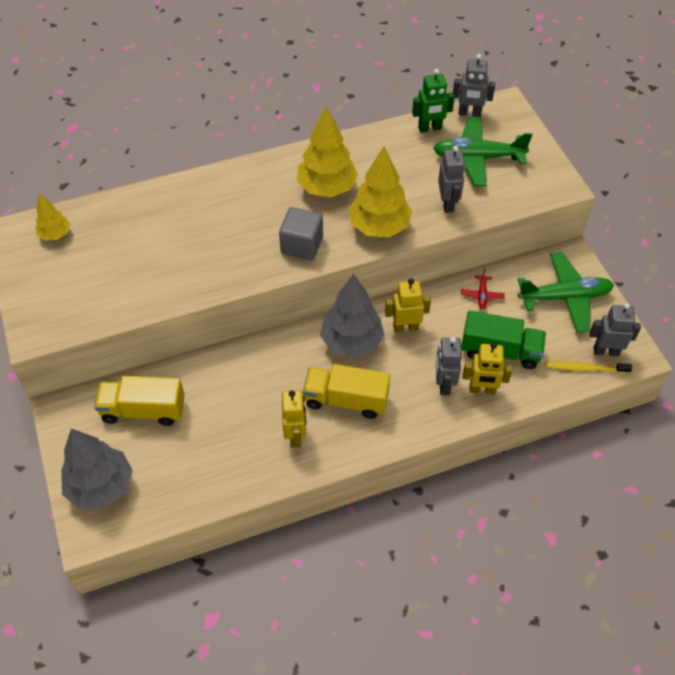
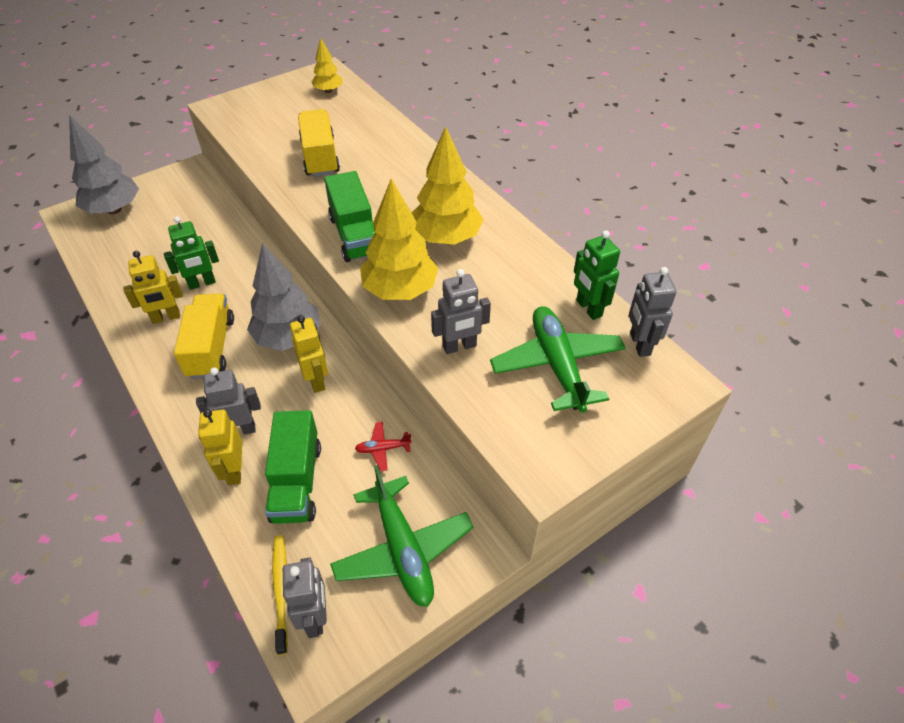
camera: 75 degrees right, 5 degrees down
(143, 410) = (192, 214): yellow truck -> yellow truck (320, 157)
(258, 404) = (202, 283): none -> green robot
(302, 245) = (355, 235): grey cube -> green truck

